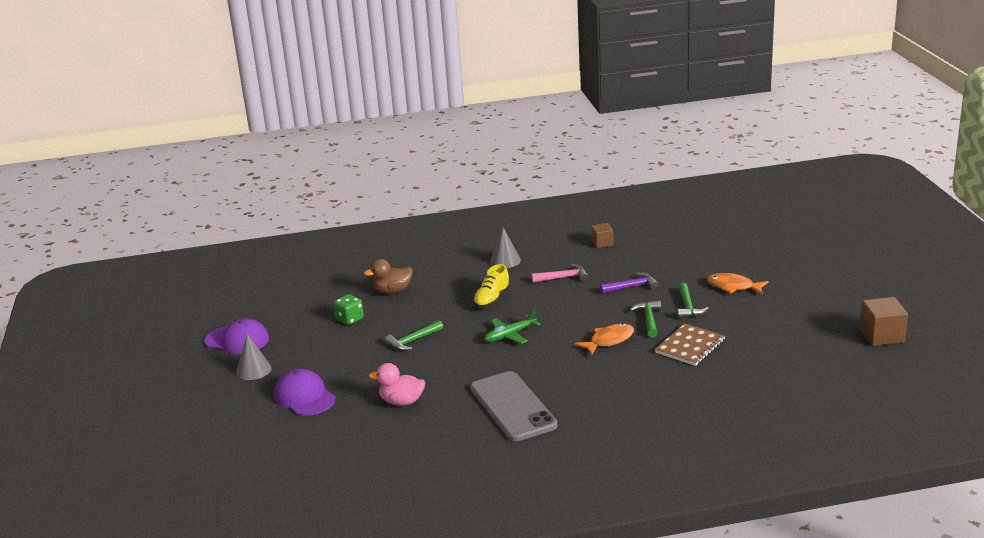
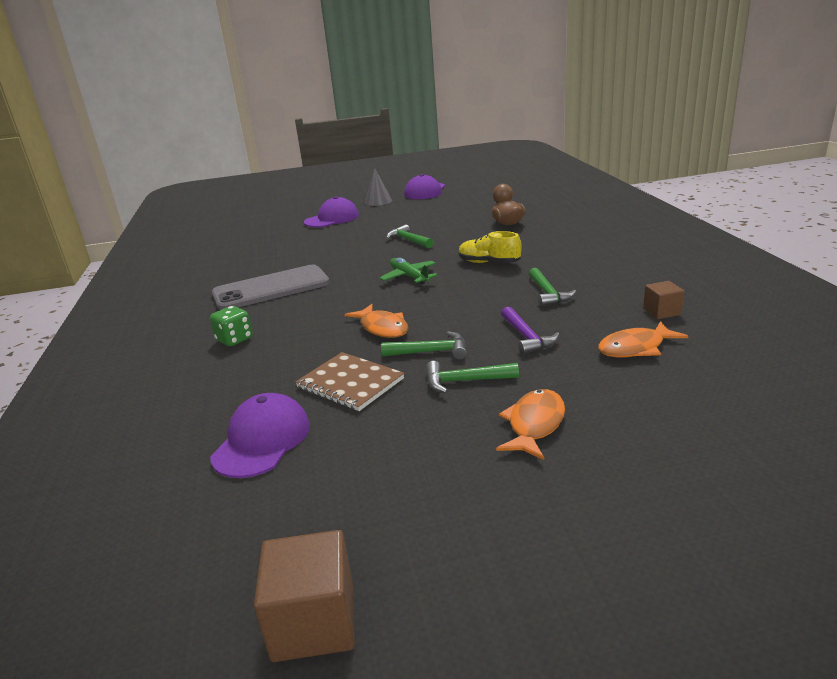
camera: 90 degrees right, 0 degrees up
(350, 319) = (453, 216): green dice -> green dice (234, 339)
(402, 401) = (307, 247): pink duck -> none
(505, 260) = (587, 261): grey cone -> none
(563, 277) = (548, 293): pink hammer -> green hammer
(650, 255) = (635, 348): none -> orange fish
(758, 370) = (262, 440): none -> purple cap

